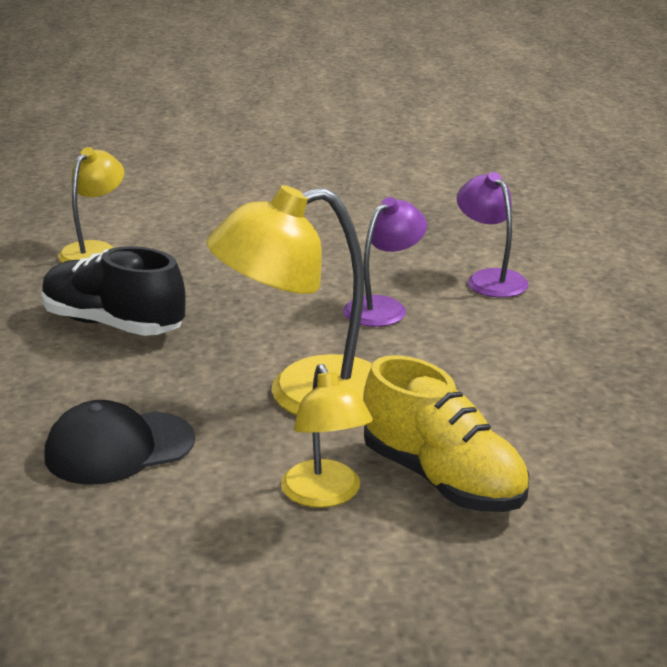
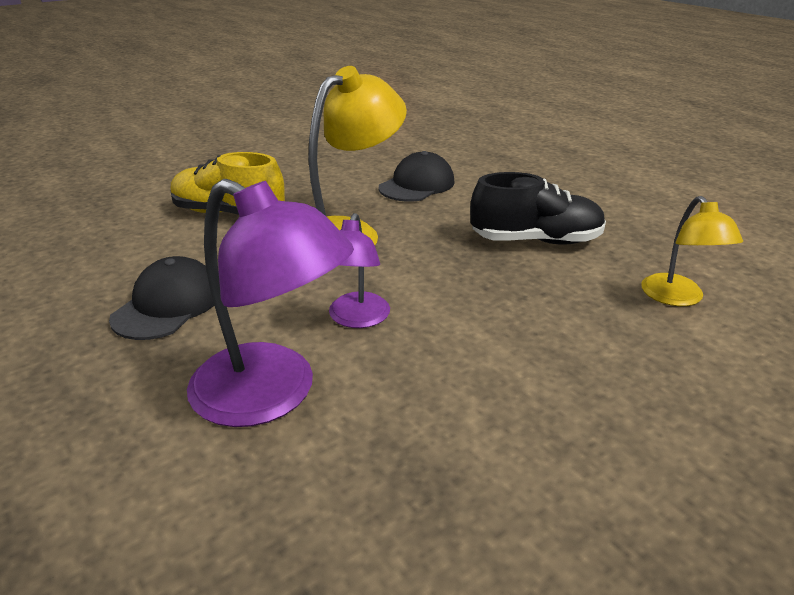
camera: 150 degrees right, 5 degrees up
(325, 495) = (289, 193): yellow lamp -> none
(490, 279) = (272, 395): purple lamp -> purple lamp, size x1.72
(560, 367) = (168, 305): none -> black cap

